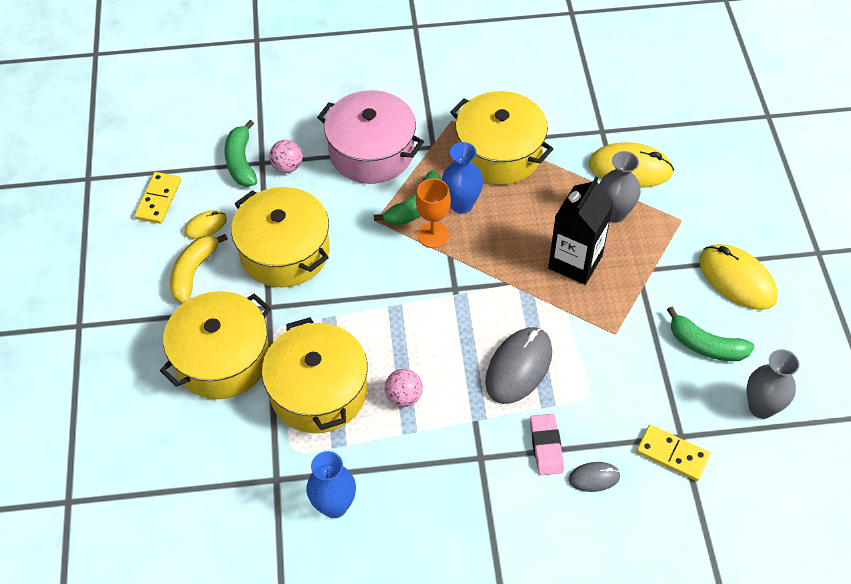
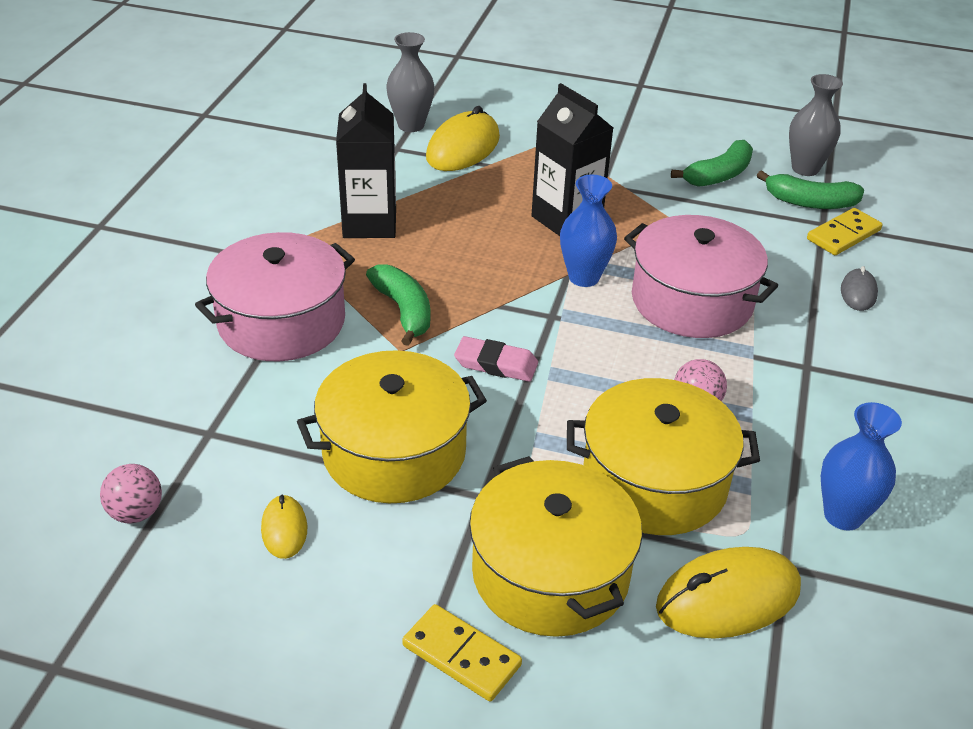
camera: 70 degrees left, 15 degrees down
(158, 199) = (185, 575): yellow domino -> yellow domino (461, 655)
(193, 272) = (366, 567): yellow banana -> none
(241, 162) = (189, 455): green banana -> green banana (810, 202)
(287, 167) = (240, 408): pink ball -> pink ball (136, 513)
(433, 235) = (459, 309): orange goblet -> none
(461, 204) = (426, 273): blue vase -> blue vase (584, 277)
(499, 153) = (369, 223): yellow pot -> black carton
(519, 367) = (692, 301): grey mouse -> pink pot
(546, 446) = (807, 313): pink eraser -> pink eraser (496, 364)
(614, 213) = (516, 175): grey vase -> grey vase (411, 125)
(737, 279) = (647, 134): yellow mouse -> yellow mouse (728, 598)

